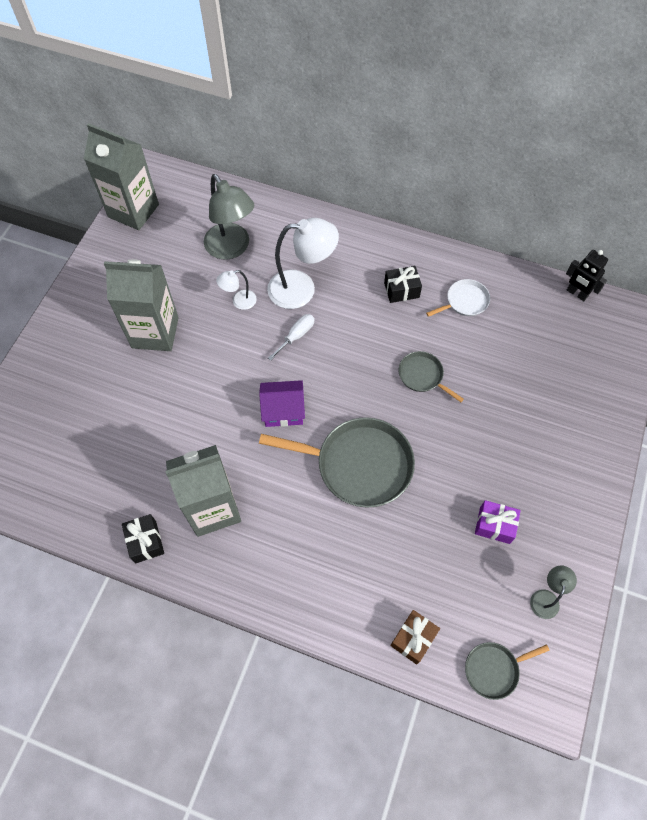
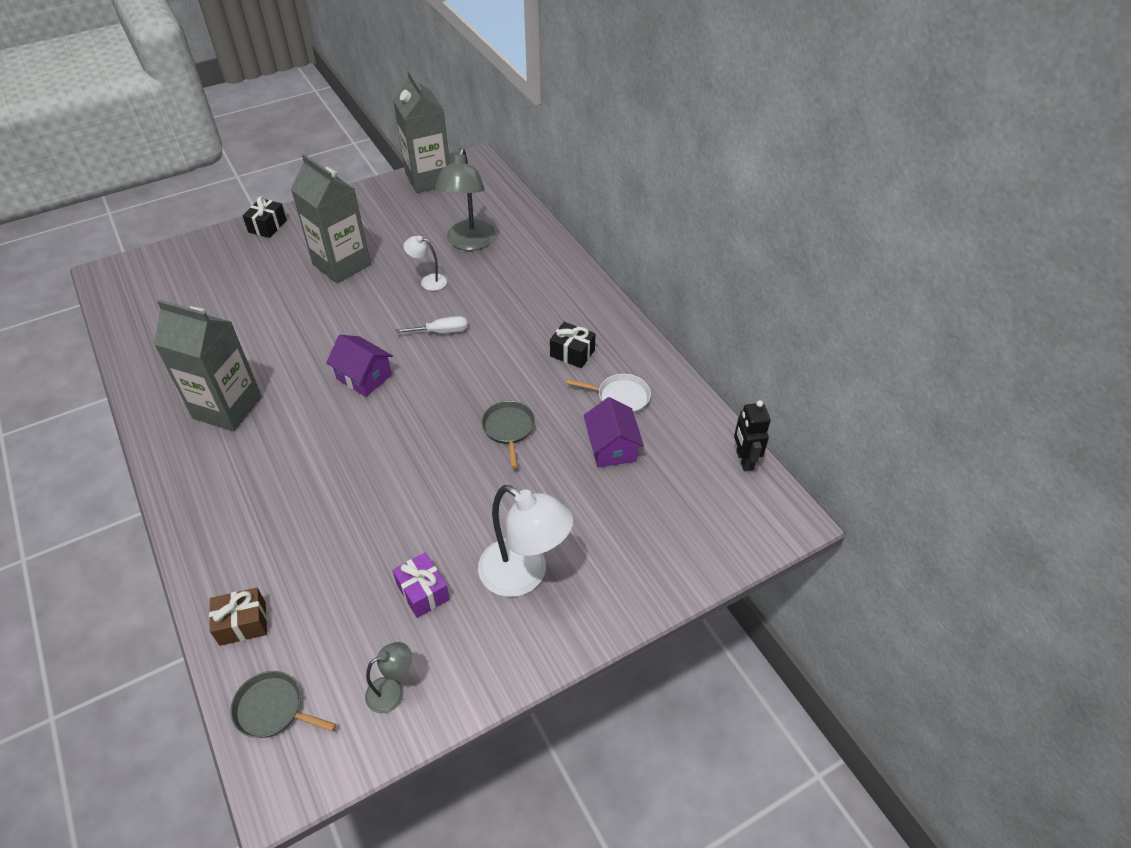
camera: 40 degrees right, 15 degrees down
(145, 542) = (156, 396): black gift -> black gift (267, 226)
(302, 289) = (488, 302): white lamp -> white lamp (524, 575)
(359, 465) = (371, 457): grey pan -> none
(497, 341) = (612, 447): none -> purple house

